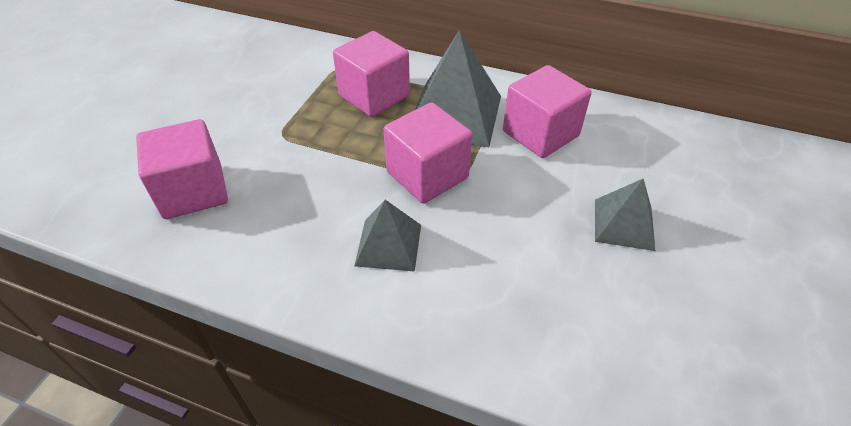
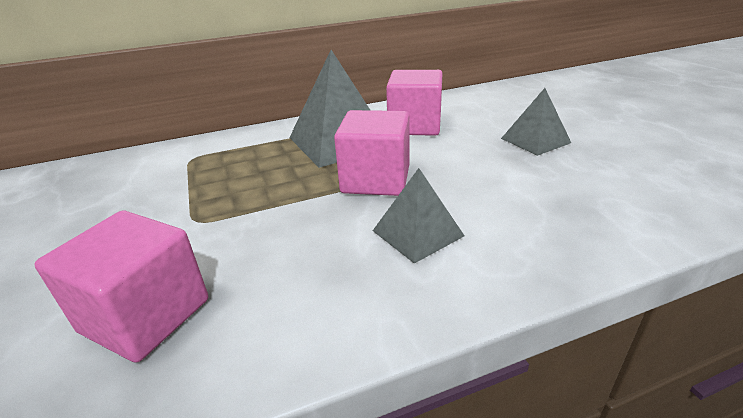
camera: 40 degrees left, 15 degrees down
(374, 96) = (254, 159): pink cube -> none

